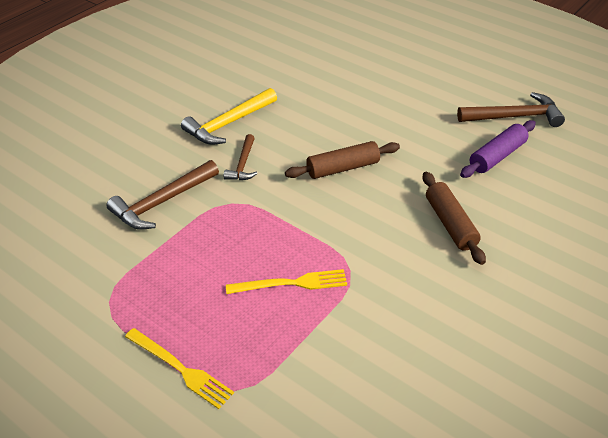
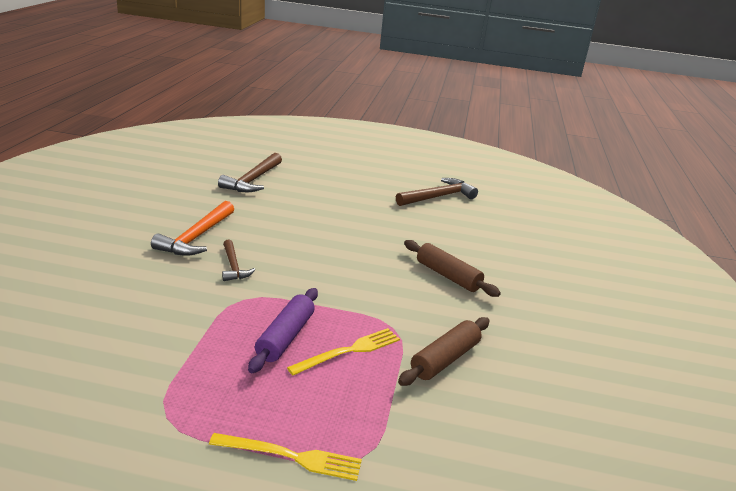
camera: 30 degrees left, 15 degrees down
(162, 202) = (169, 313): brown hammer -> brown hammer (253, 180)
(229, 123) = (197, 237): yellow hammer -> orange hammer
(342, 168) = (329, 253): brown rolling pin -> brown rolling pin (445, 359)
(497, 156) = (446, 224): purple rolling pin -> purple rolling pin (285, 337)

